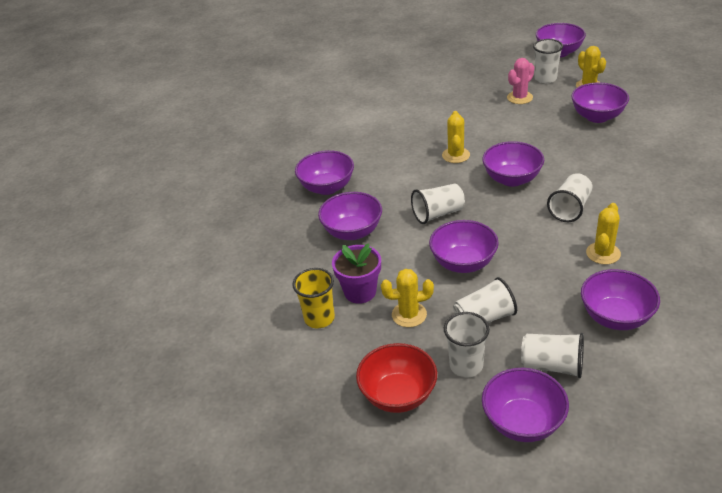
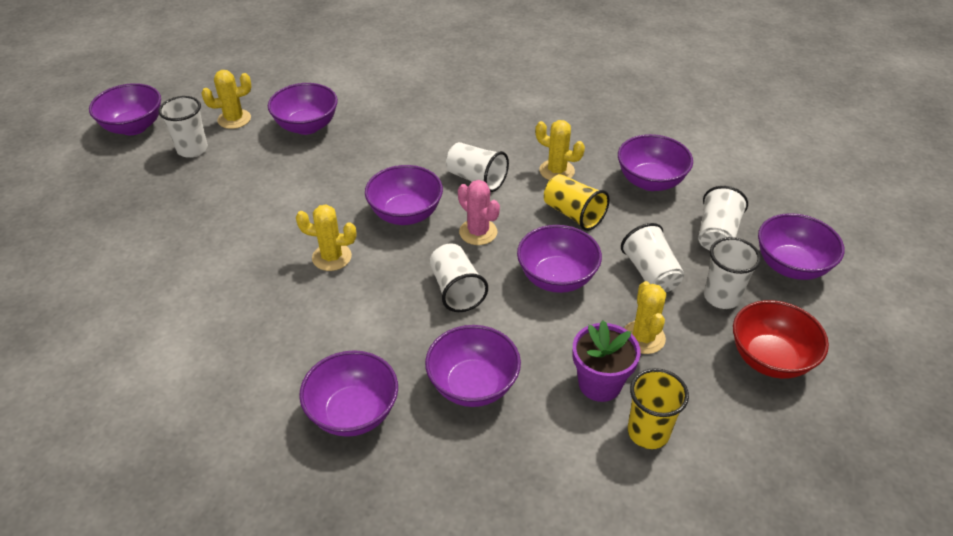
camera: 90 degrees left, 5 degrees up
(519, 98) = (224, 178): pink cactus -> pink cactus (478, 232)
(545, 267) = (573, 214): none -> yellow cup

